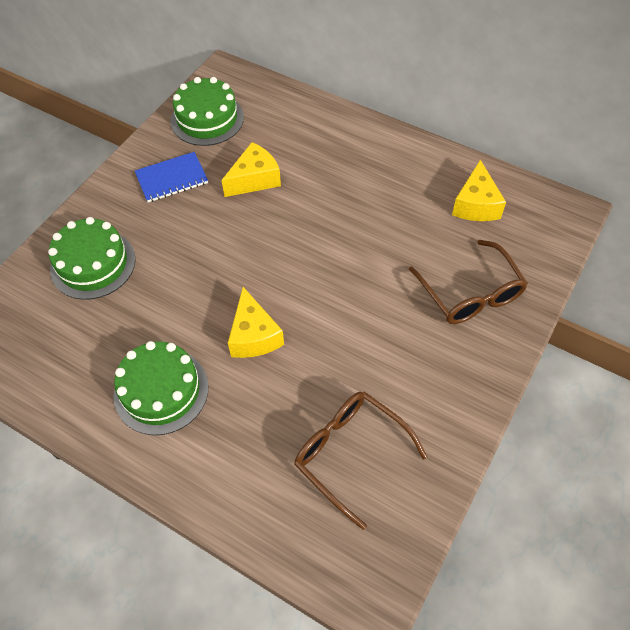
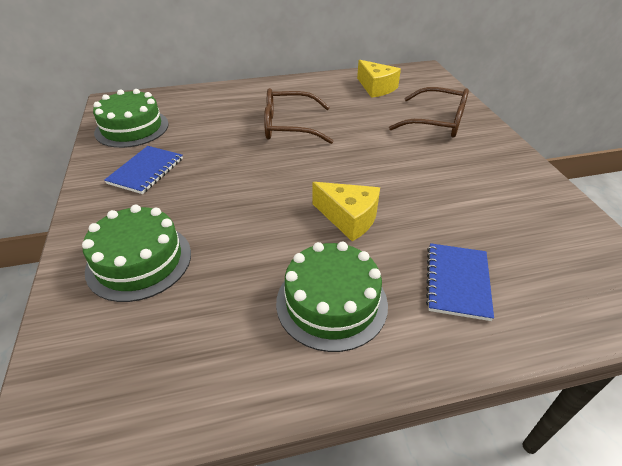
camera: 45 degrees left, 15 degrees down
(254, 179) = (218, 140): yellow cheese -> none
(255, 449) = (457, 282): none -> blue notebook
(351, 455) = (514, 236): brown glasses -> brown glasses (290, 126)

